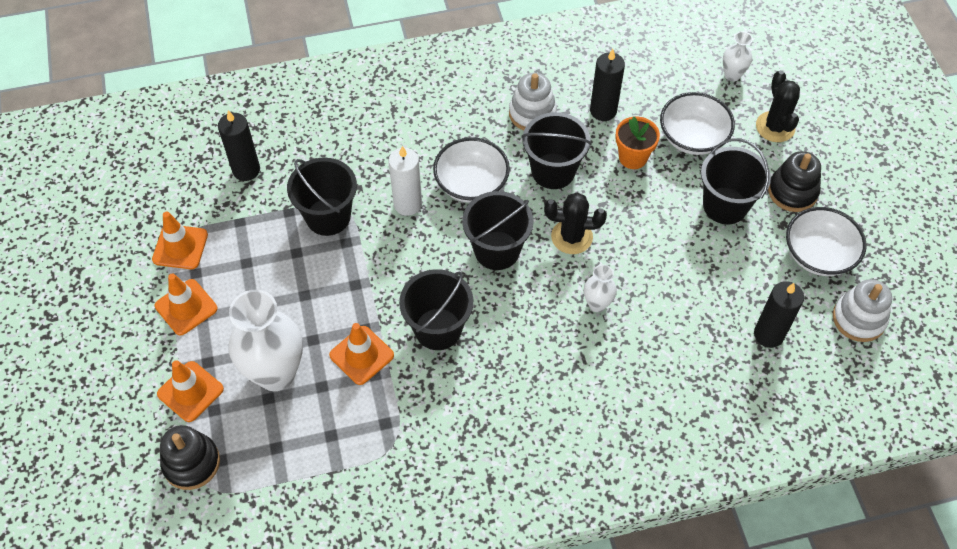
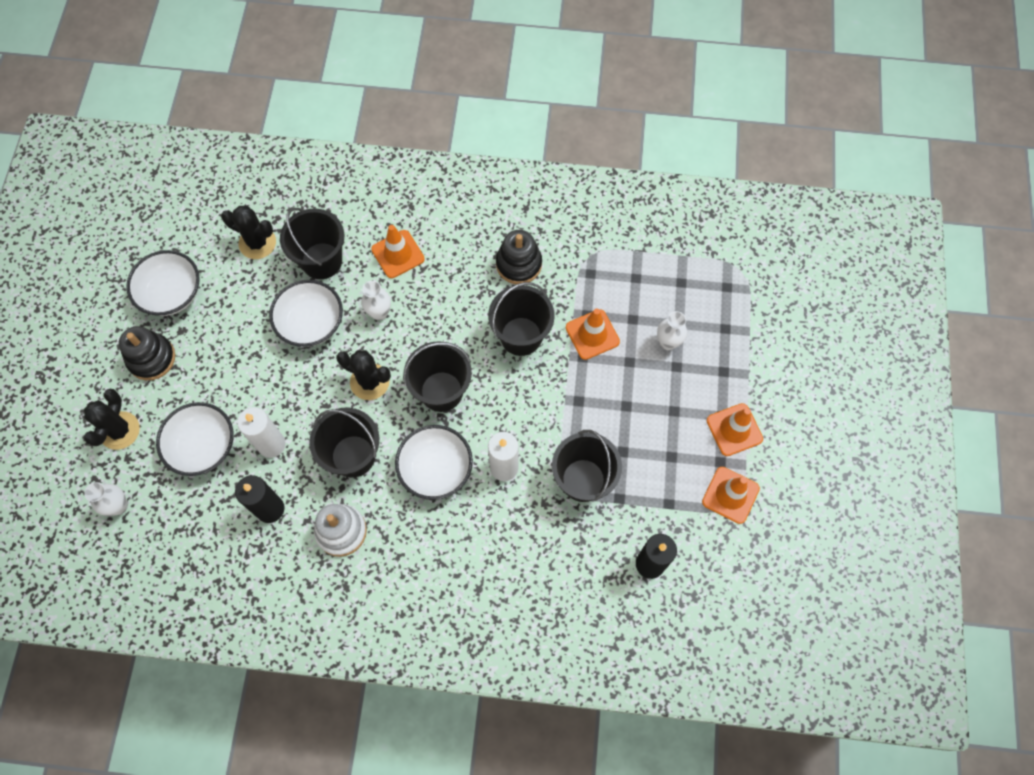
camera: 160 degrees left, 10 degrees up
(190, 391) = (742, 350): orange traffic cone -> orange traffic cone (398, 254)
(191, 463) = (750, 292): black stacking toy -> black stacking toy (518, 264)
(276, 373) = (668, 342): white vase -> white vase, size x0.48
(633, 157) = (271, 444): orange flower pot -> white candle
(661, 272) = (311, 323): none -> white bowl
(725, 205) = (219, 365): black bucket -> black bucket (321, 261)
(768, 334) = (257, 243): black candle -> black cactus
(858, 319) = (179, 231): white stacking toy -> none

